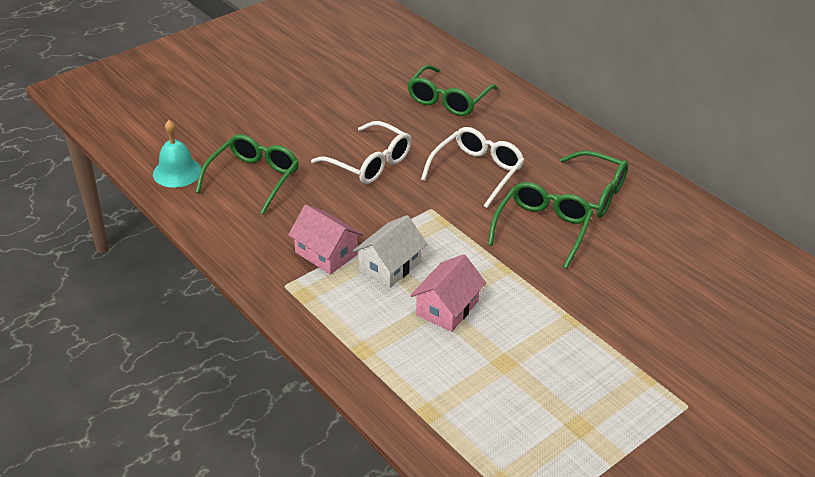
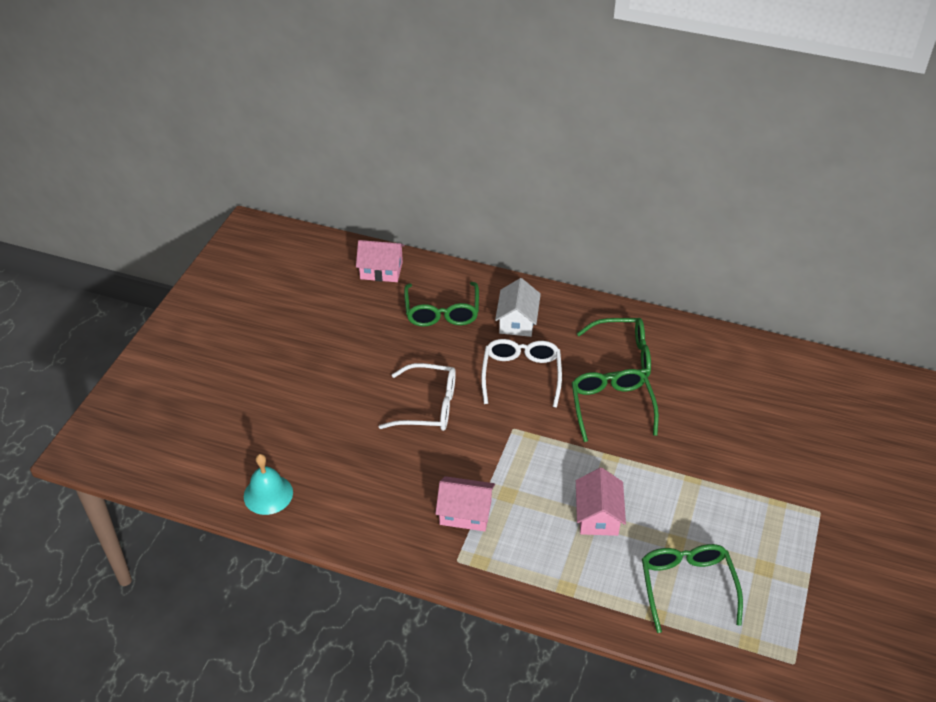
camera: 30 degrees left, 5 degrees up
(253, 178) = (342, 468): green glasses -> green glasses (687, 586)
(390, 266) = (525, 499): white house -> white house (517, 321)
(423, 52) = (381, 270): none -> pink house

